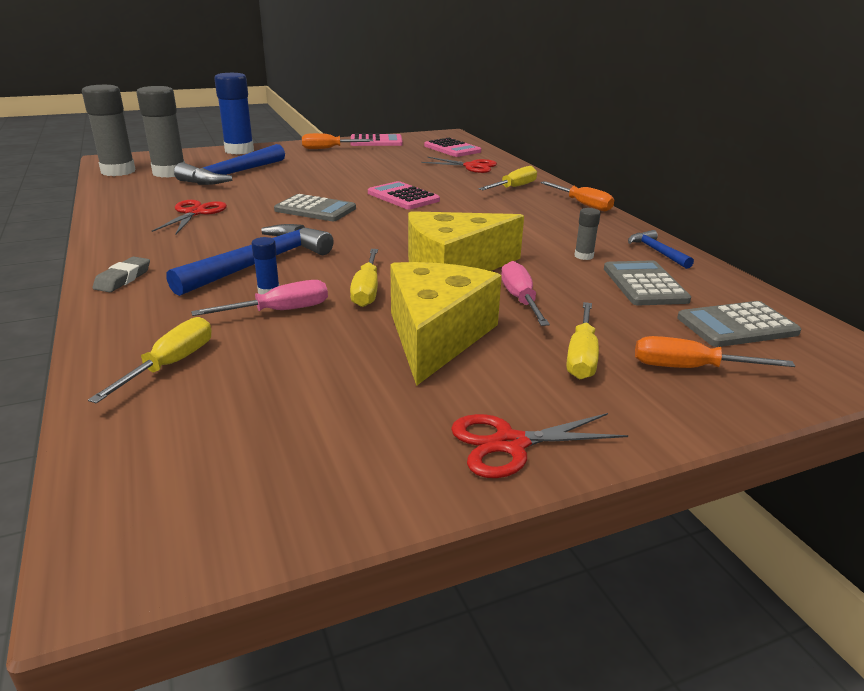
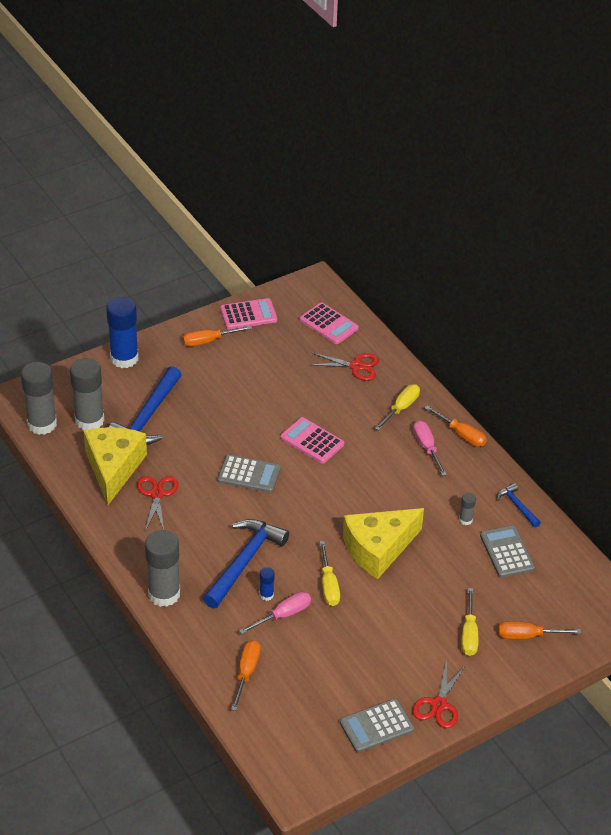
camera: 10 degrees left, 15 degrees up
(123, 279) = (164, 594): grey eraser -> grey glue stick
(171, 364) = (246, 672): yellow screwdriver -> orange screwdriver
(436, 336) = (384, 627): yellow cheese -> yellow cheese (113, 468)
(510, 444) = (438, 705): red scissors -> red scissors turned 45 degrees counterclockwise
(520, 299) = (428, 581): pink screwdriver -> pink screwdriver (426, 447)
(737, 326) = (559, 591): grey calculator -> grey calculator (376, 726)

